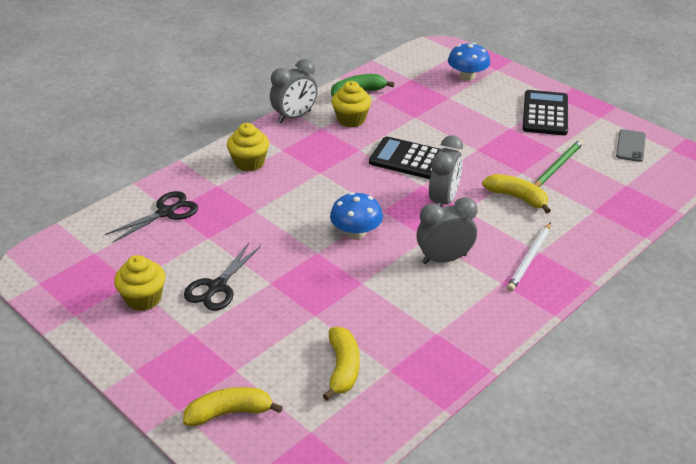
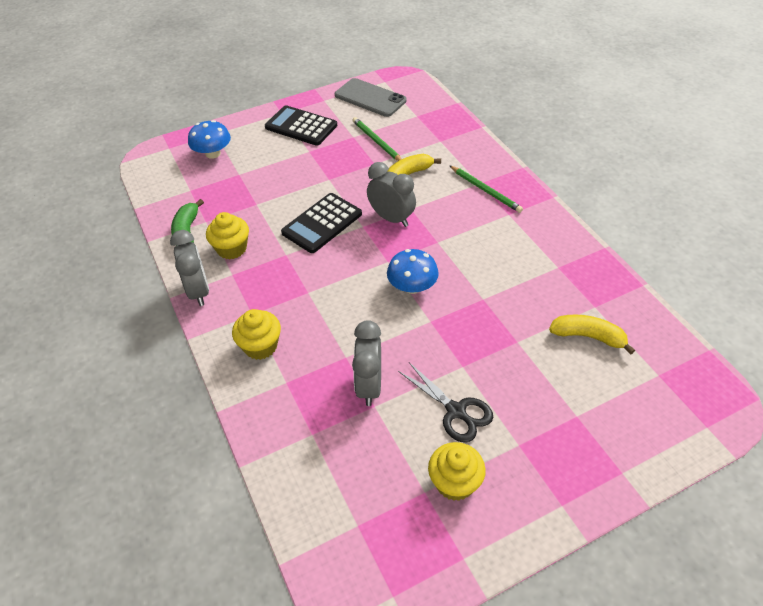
camera: 70 degrees left, 10 degrees up
(166, 212) = (313, 439): black scissors -> none
(229, 413) = (631, 431): yellow banana -> none
(444, 259) = (469, 238): grey clock -> grey clock (369, 385)
(529, 258) = (485, 190): white pencil -> green pencil
(631, 146) = (370, 98): grey phone -> grey phone, size x1.64

